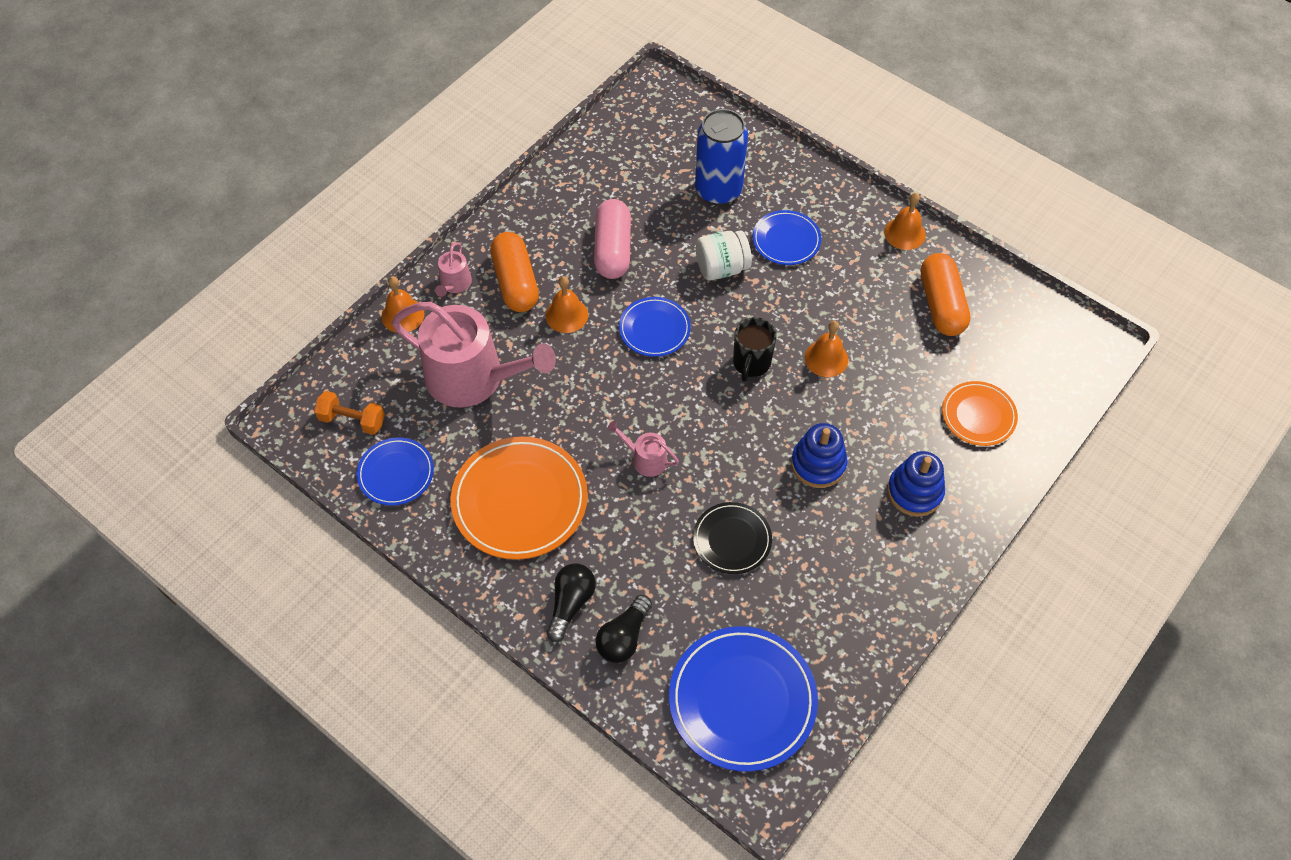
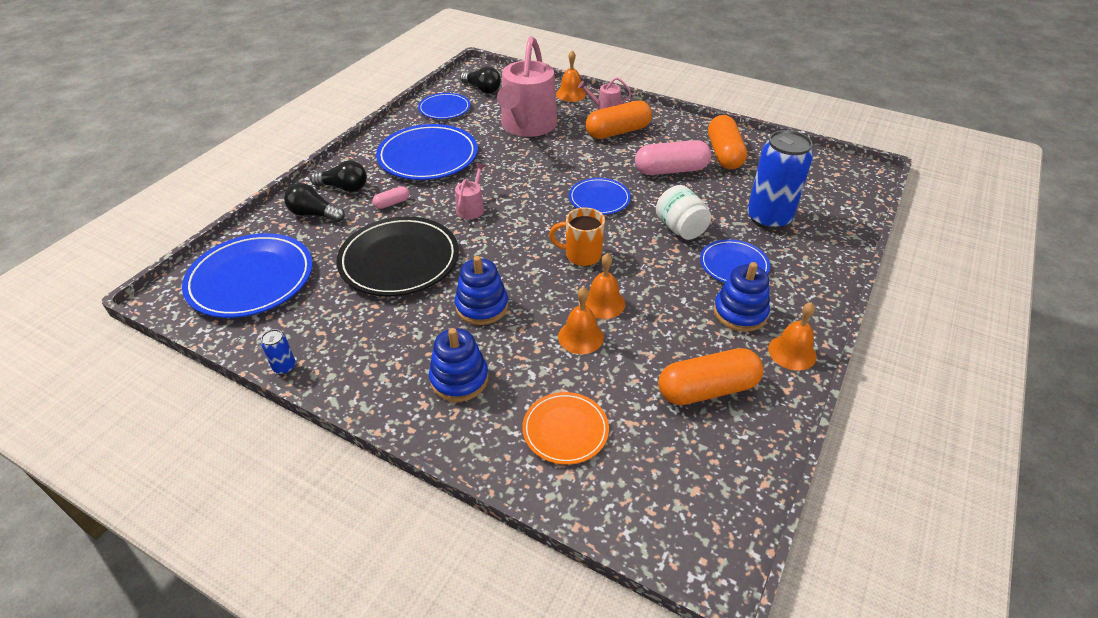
camera: 80 degrees right, 15 degrees down
(352, 420) = (482, 89): orange dumbbell -> black light bulb
(520, 501) = (428, 157): orange plate -> blue plate
(566, 315) = (596, 157): orange bell -> orange bell (580, 337)
(592, 192) = (724, 154): none -> orange capsule
(618, 546) = (392, 203): none -> pink capsule
(732, 540) = (399, 260): black plate -> black plate, size x1.76
(751, 363) = (581, 255): black mug -> orange mug
(852, 255) = (740, 313): none -> blue stacking toy
(886, 650) = (284, 367): none -> blue can

